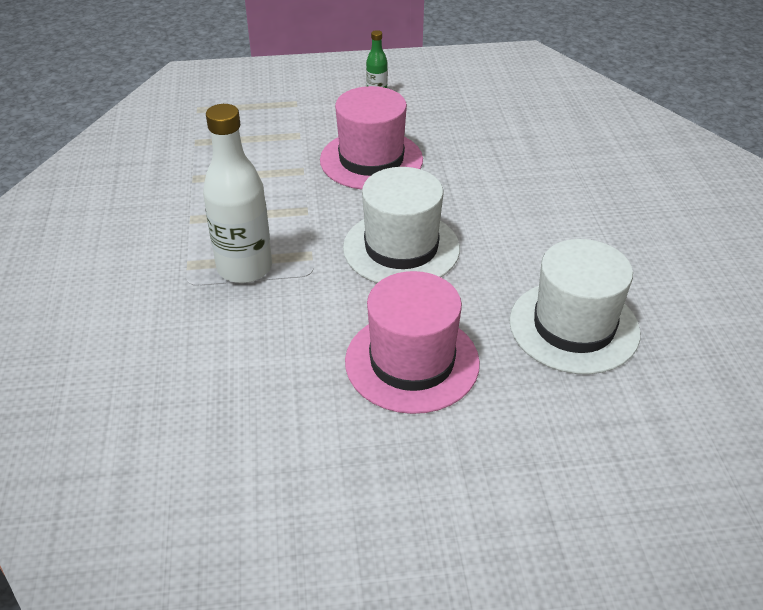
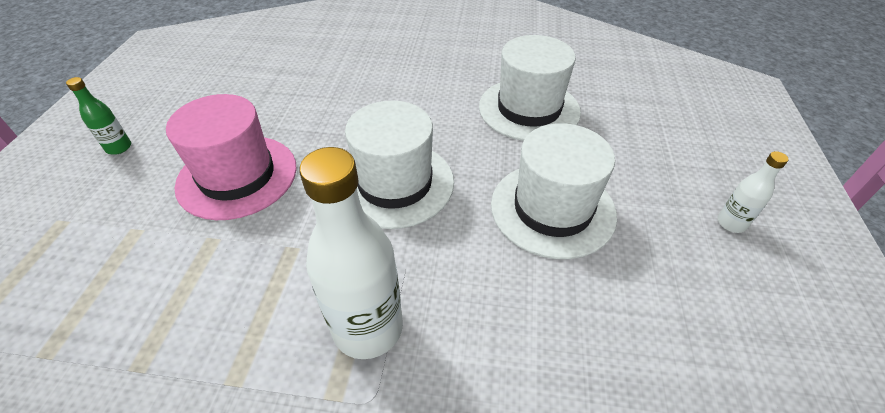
camera: 75 degrees left, 5 degrees up
(412, 362) = (552, 209): pink hat -> white hat
(451, 523) = (731, 223): none -> white bottle

